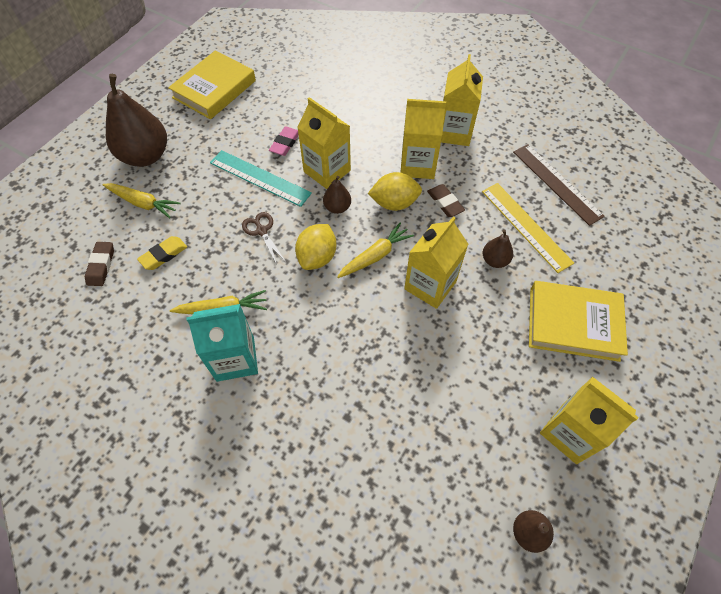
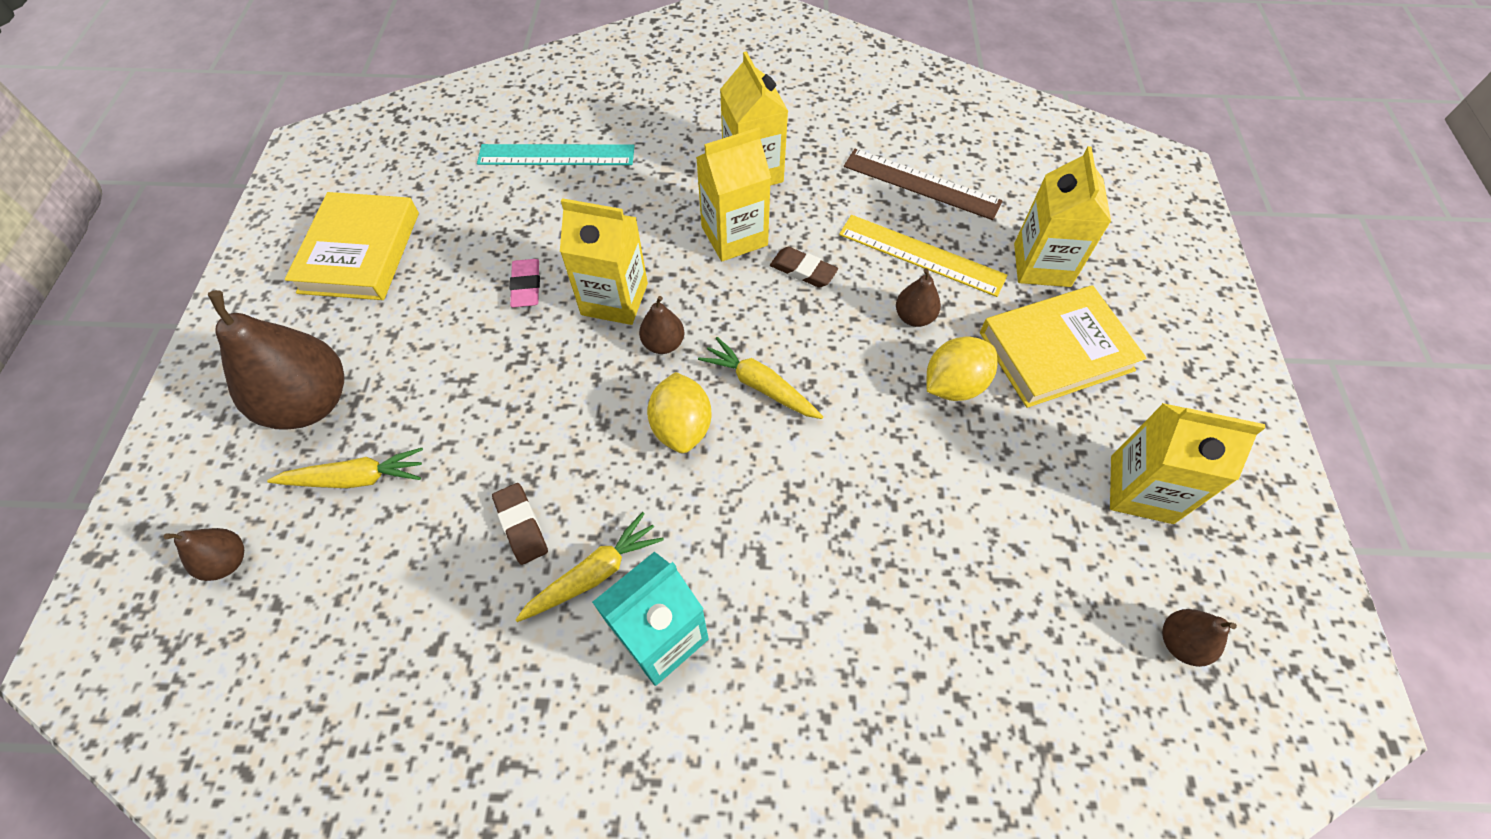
camera: 30 degrees left, 0 degrees up
(65, 214) = (228, 561): none -> brown pear
(101, 265) = (348, 611): brown eraser -> brown eraser (521, 525)
(164, 255) = (445, 541): yellow eraser -> none
(260, 178) = (521, 353): turquoise ruler -> turquoise ruler (556, 155)
(261, 231) = (575, 429): brown scissors -> none
(375, 256) = (760, 386): yellow carrot -> yellow carrot turned 75 degrees counterclockwise
(394, 203) = (737, 301): yellow lemon -> yellow lemon (953, 385)
(430, 285) = (857, 390): yellow carton -> yellow carton (1042, 265)

